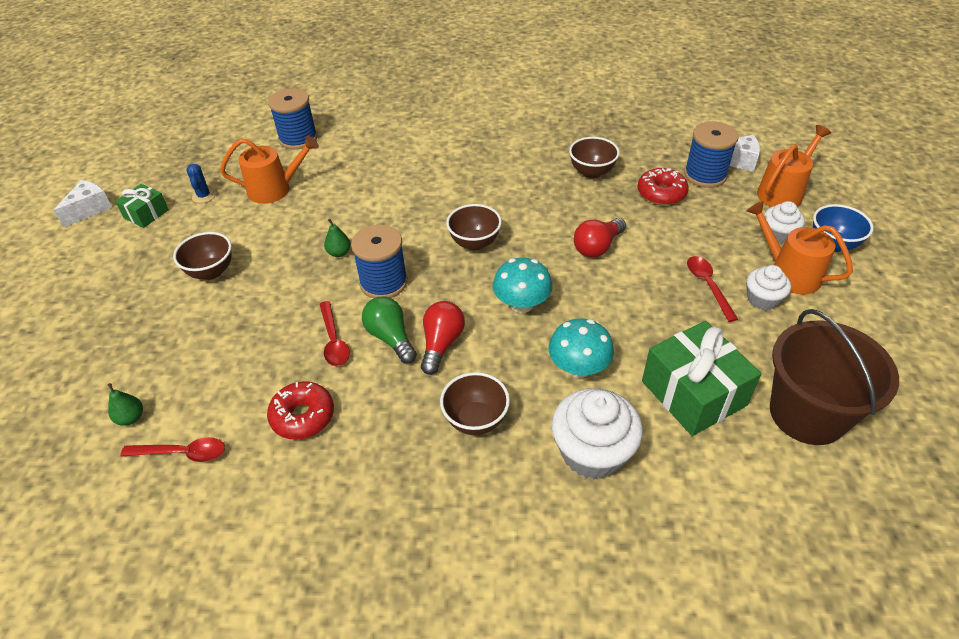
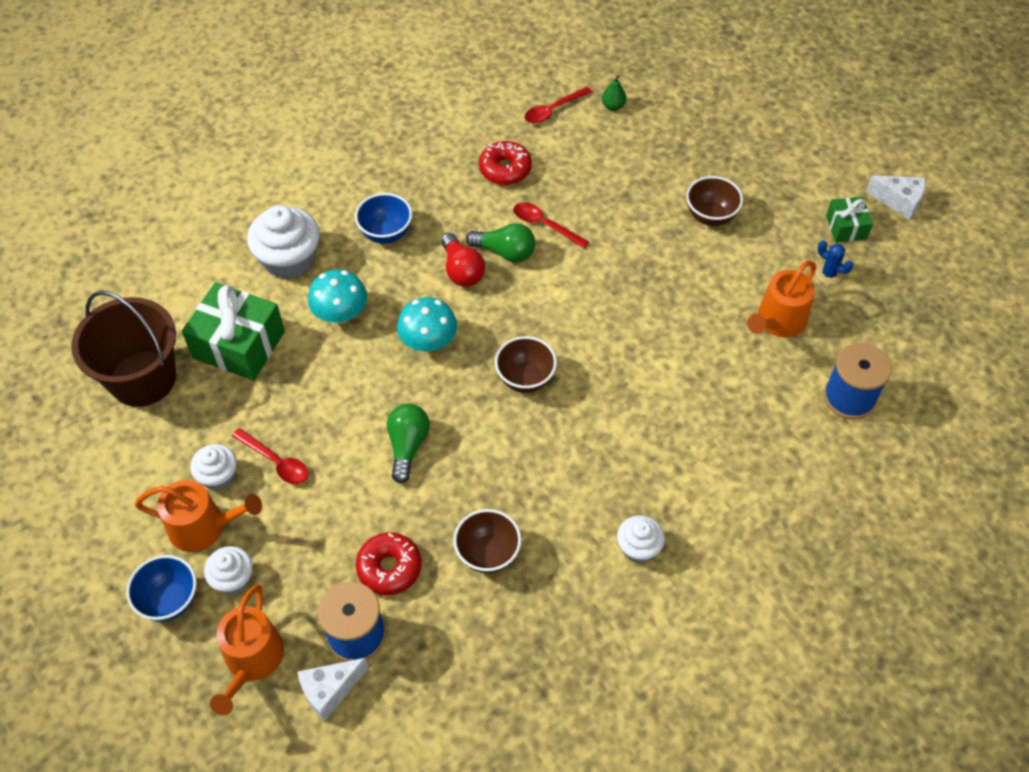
camera: 140 degrees right, 10 degrees up
(90, 209) = (899, 201): white cheese -> white cheese turned 60 degrees counterclockwise
(339, 253) = (632, 295): green pear -> none
(383, 282) = (562, 292): blue spool -> none
(475, 420) = (386, 233): brown bowl -> blue bowl
(500, 137) = (638, 547): none -> white cupcake
(597, 247) = (407, 446): red light bulb -> green light bulb

